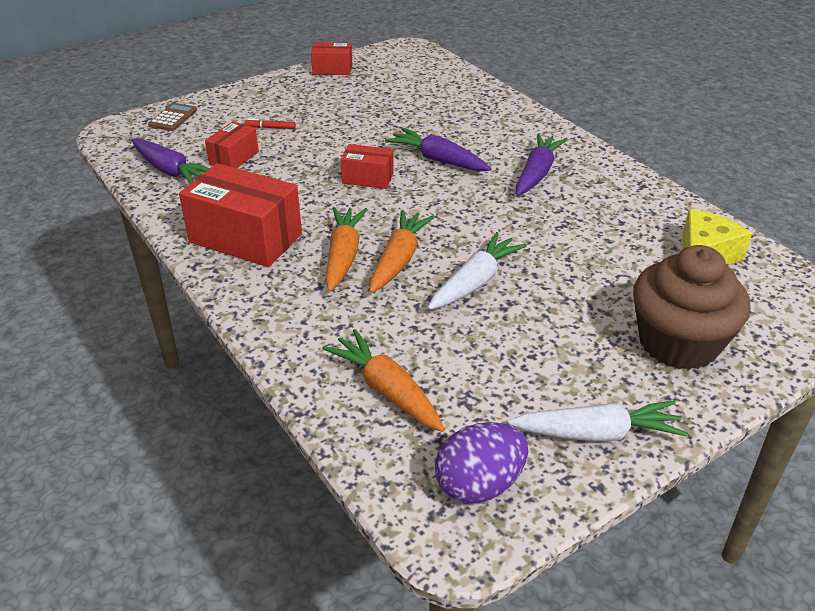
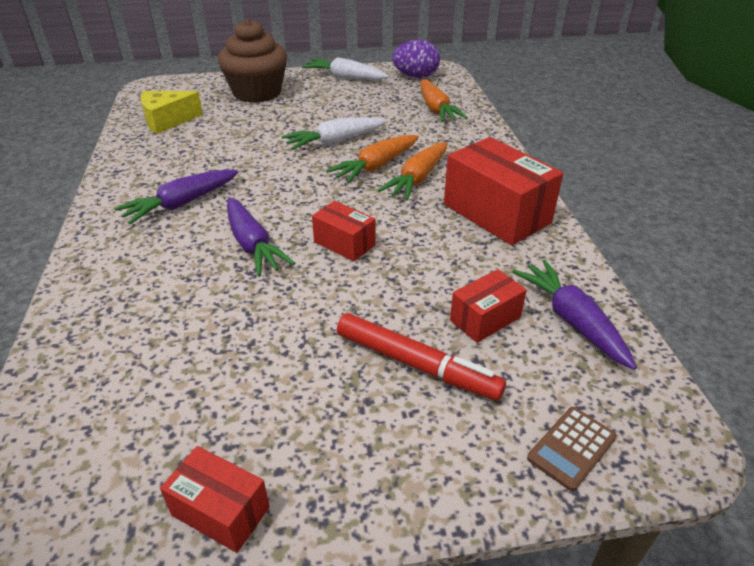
camera: 155 degrees left, 0 degrees up
(270, 128) = (416, 364): red marker -> red marker, size x2.23

